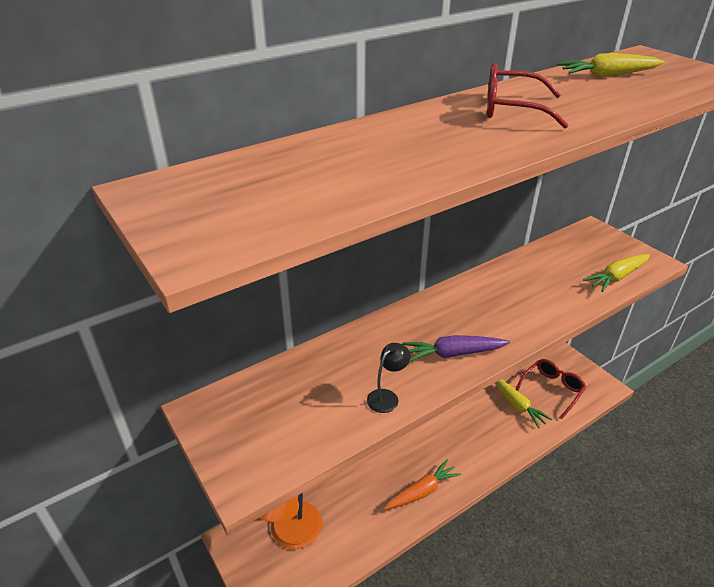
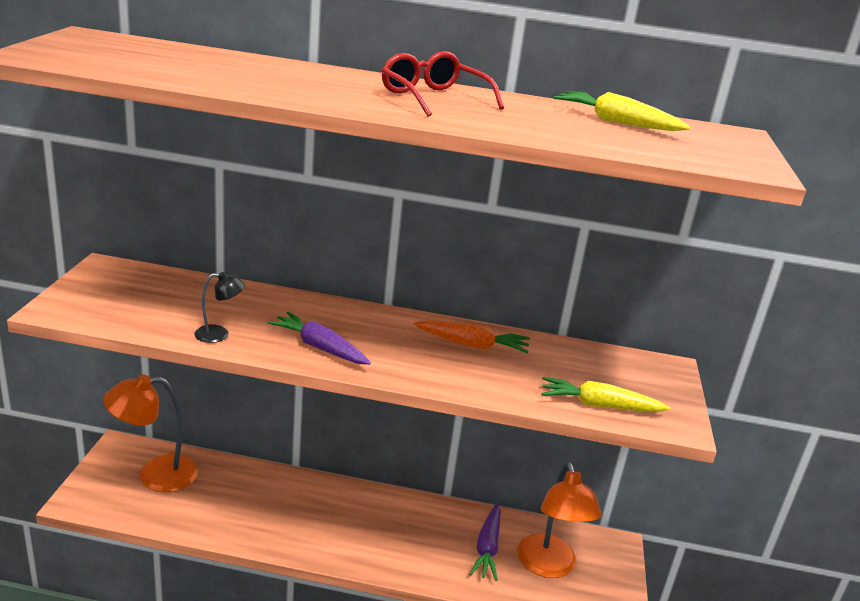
camera: 40 degrees right, 10 degrees down
(422, 491) = (290, 532): orange carrot -> orange carrot (472, 345)
(516, 404) = (487, 548): yellow carrot -> purple carrot
(552, 389) = (549, 566): red glasses -> orange lamp

